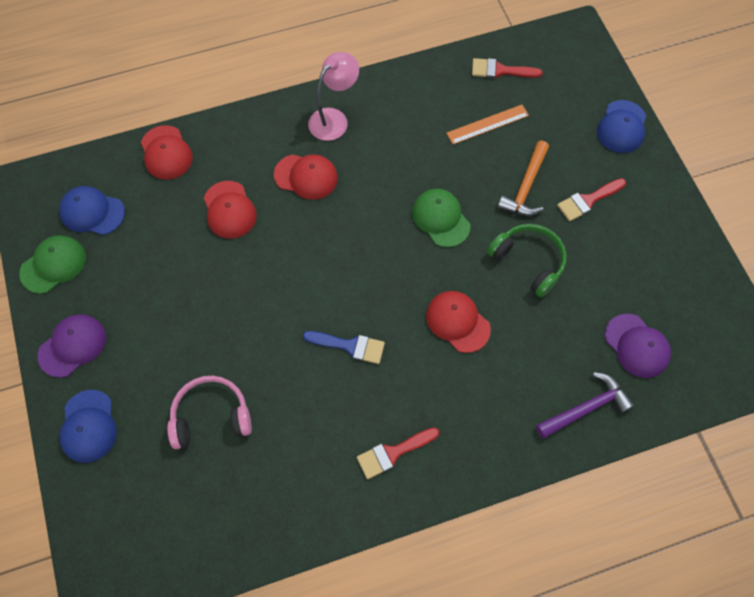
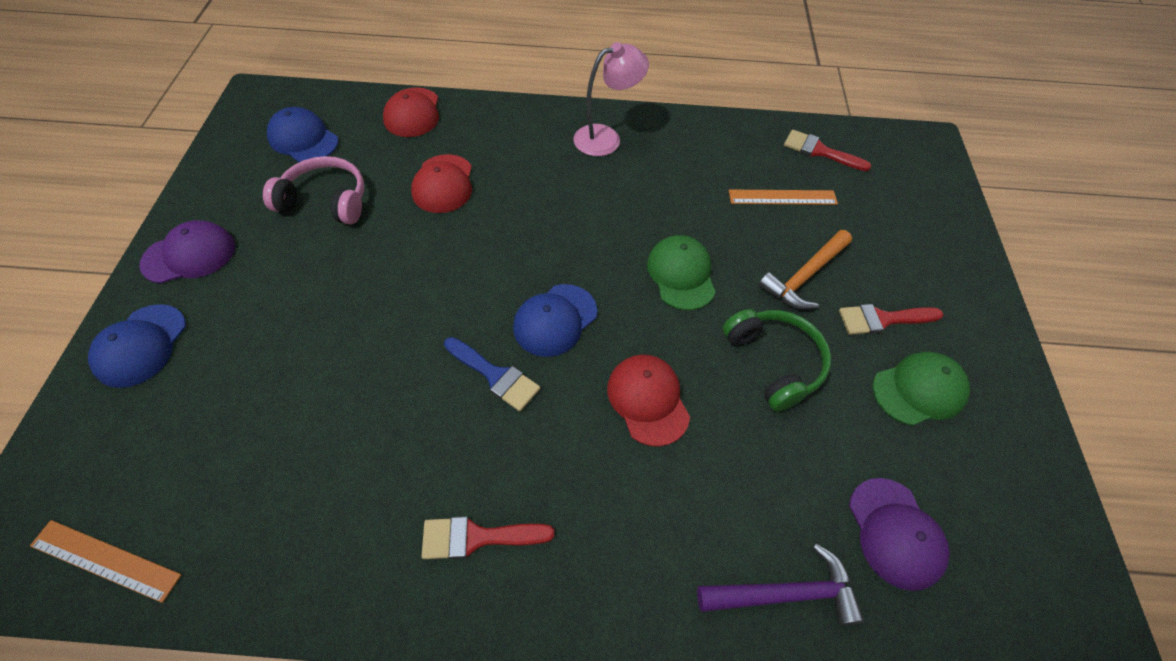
camera: 20 degrees right, 10 degrees down
(53, 265) = (230, 172): green cap -> green cap (919, 390)
(171, 564) = (105, 560): none -> orange ruler
(211, 416) = (281, 391): pink headphones -> pink headphones (325, 201)
(306, 176) = (545, 180): red cap -> none
(621, 127) = (956, 253): blue cap -> blue cap (555, 320)

